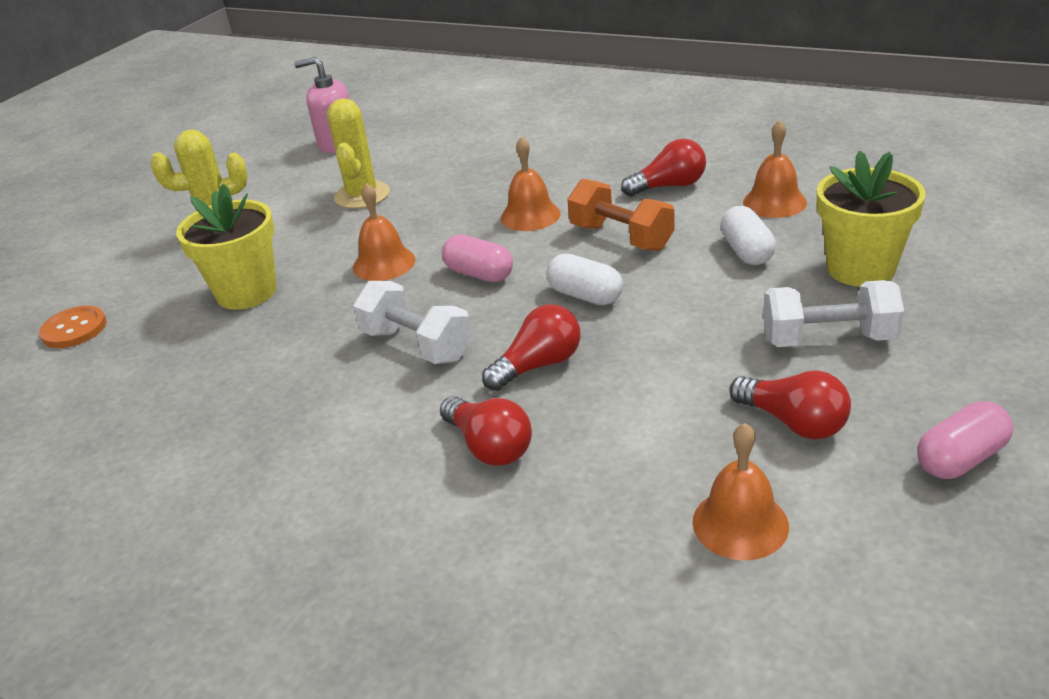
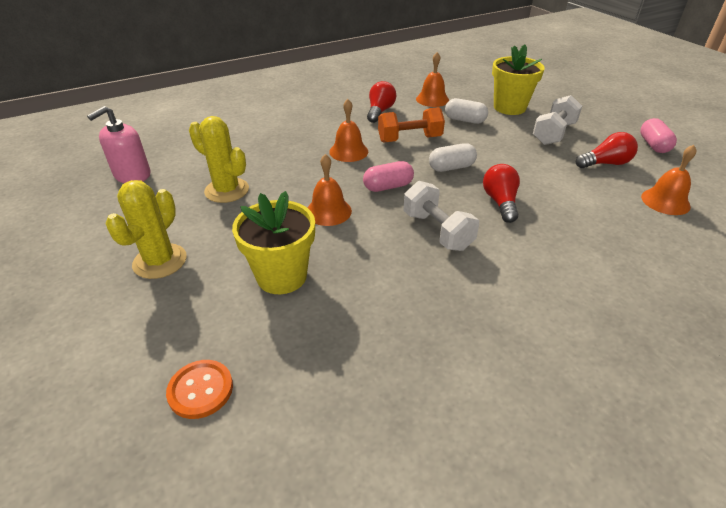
camera: 60 degrees left, 5 degrees up
(417, 345) = (437, 231): white dumbbell -> white dumbbell turned 75 degrees clockwise
(489, 446) = (559, 242): red light bulb -> none

